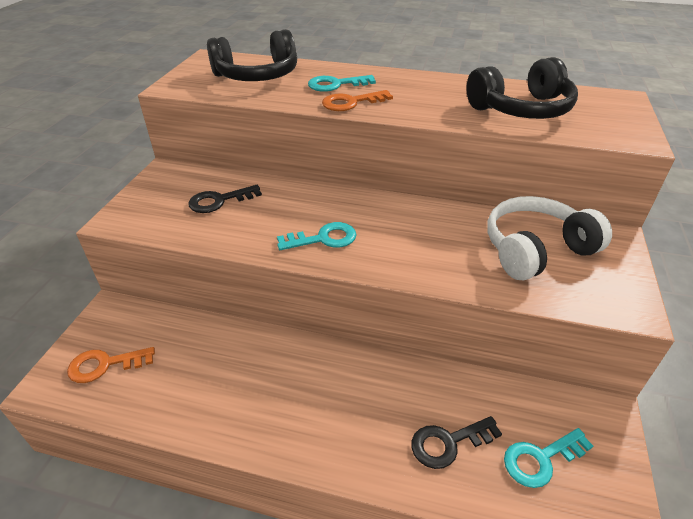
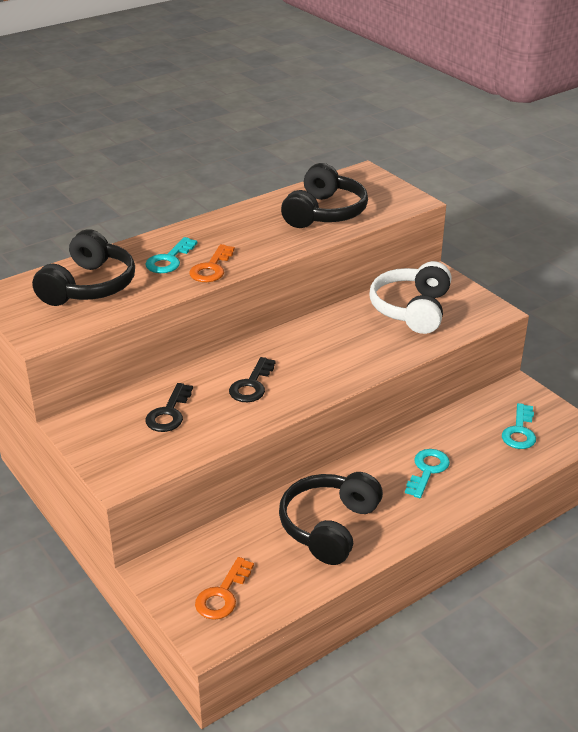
camera: 50 degrees left, 5 degrees down
(242, 384) = (329, 526): none -> black headphones
(323, 239) = (289, 385): turquoise key -> turquoise key (427, 470)
(448, 443) = (474, 459): black key -> black key (251, 385)

